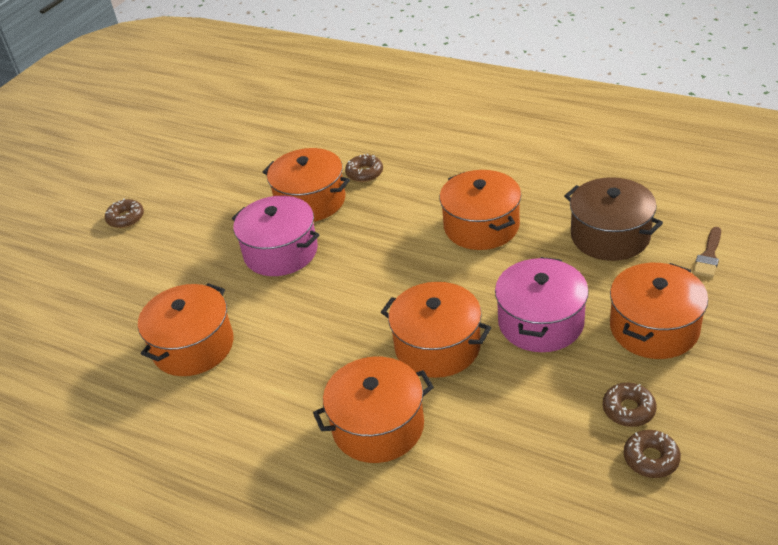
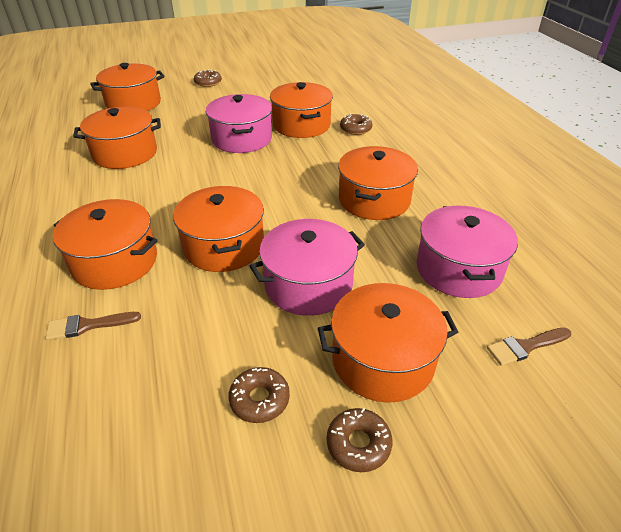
camera: 40 degrees right, 0 degrees up
(87, 295) = (133, 103): none -> orange pot
(448, 476) = (87, 325): none -> brown brush
(610, 236) = (458, 269): brown pot -> pink pot
(651, 459) = (209, 454): brown donut -> brown donut (358, 444)

